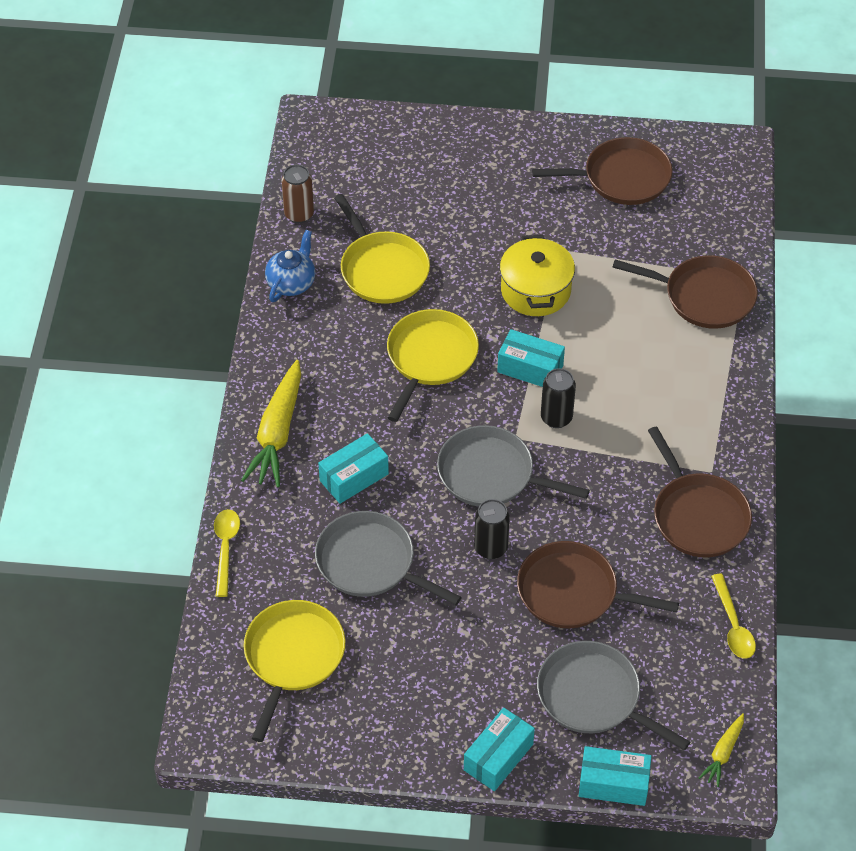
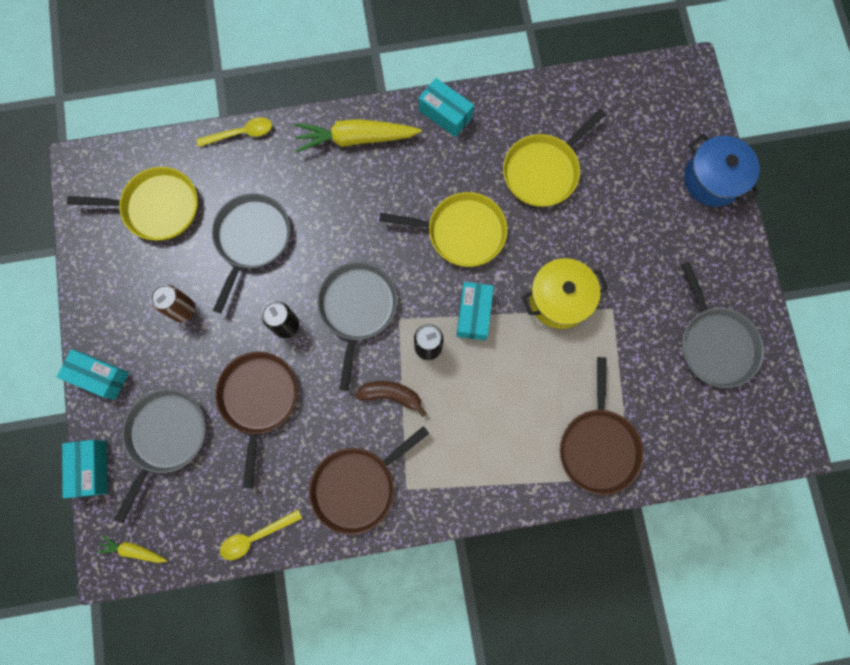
camera: 75 degrees right, 25 degrees up
(291, 283) = (507, 106): blue teapot -> none
(299, 214) = (581, 91): brown can -> brown can (183, 310)
(354, 477) = (328, 206): turquoise box -> turquoise box (445, 114)
(443, 133) = (712, 179): none -> blue pot
(603, 463) = (391, 395): none -> brown banana
(622, 178) = (715, 344): brown pan -> grey pan

